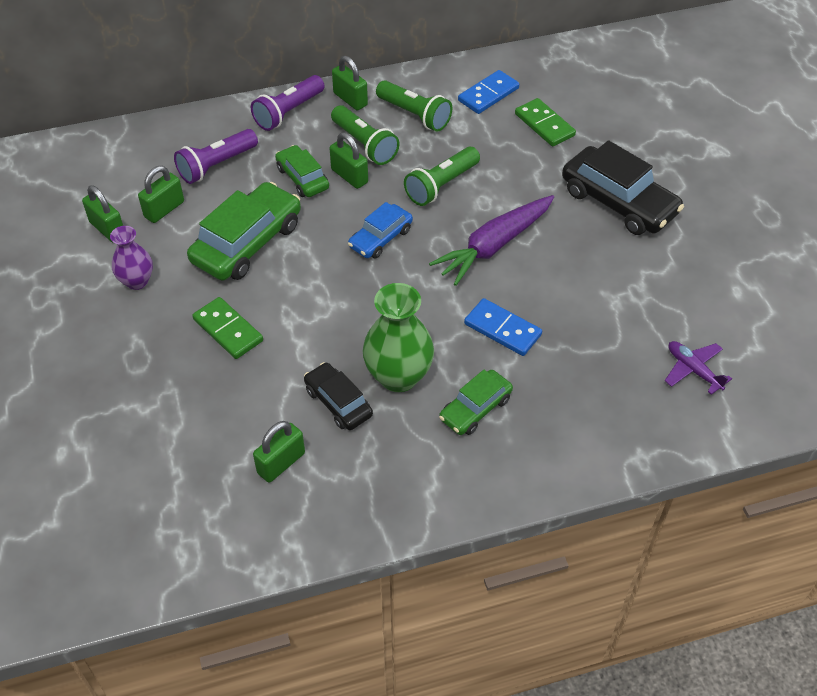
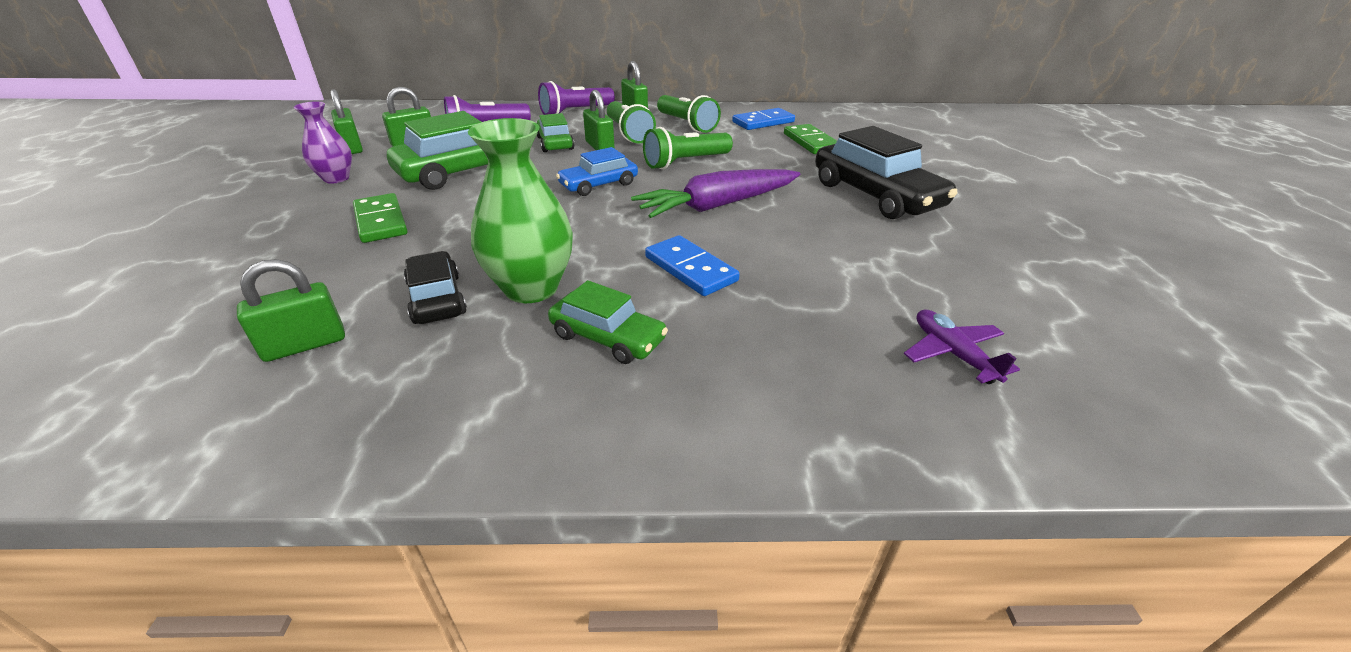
camera: 15 degrees right, 15 degrees down
(475, 408) = (607, 337): green car -> green car turned 120 degrees counterclockwise

